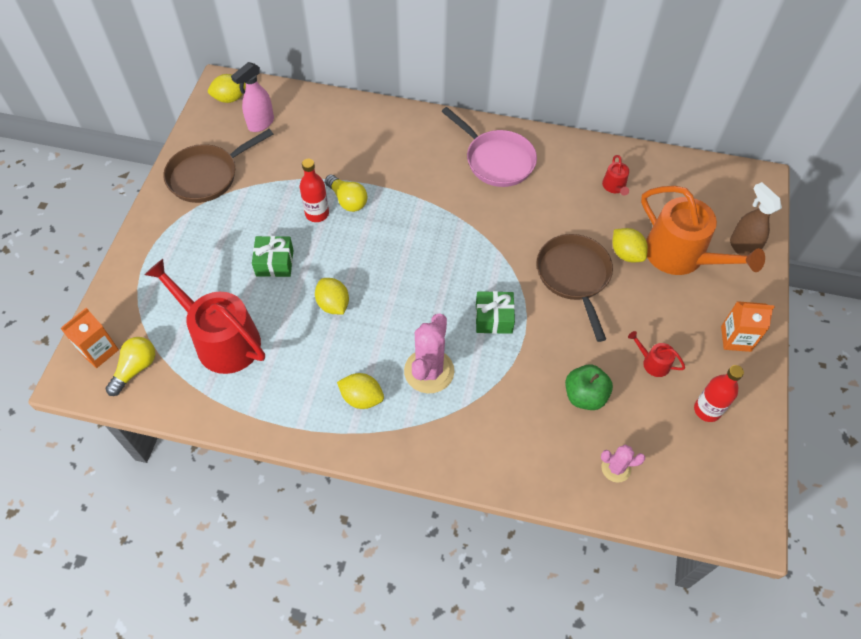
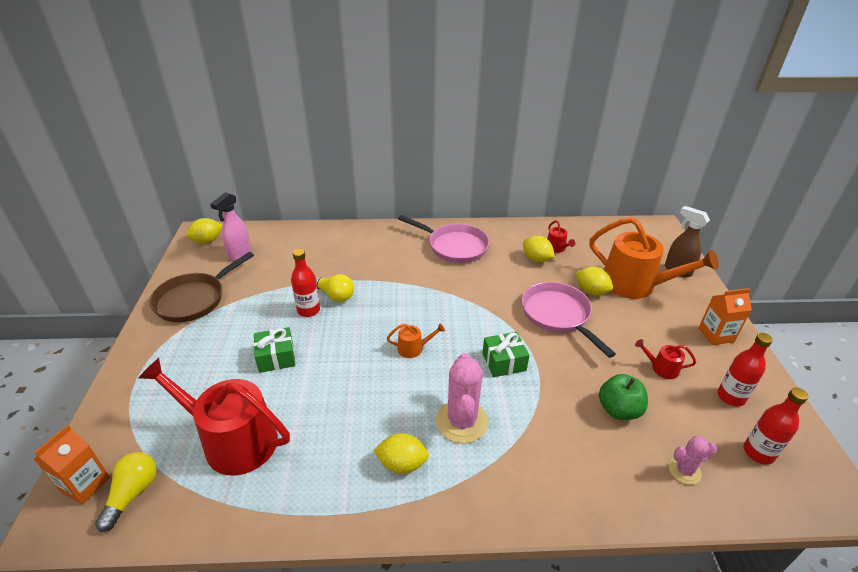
camera: 15 degrees left, 20 degrees down
(333, 304) = (345, 381): yellow lemon -> yellow lemon (536, 259)
(409, 282) = (413, 348): none -> orange watering can
(574, 276) = (558, 315): brown pan -> pink pan
(698, 470) = (758, 452): none -> red bottle

